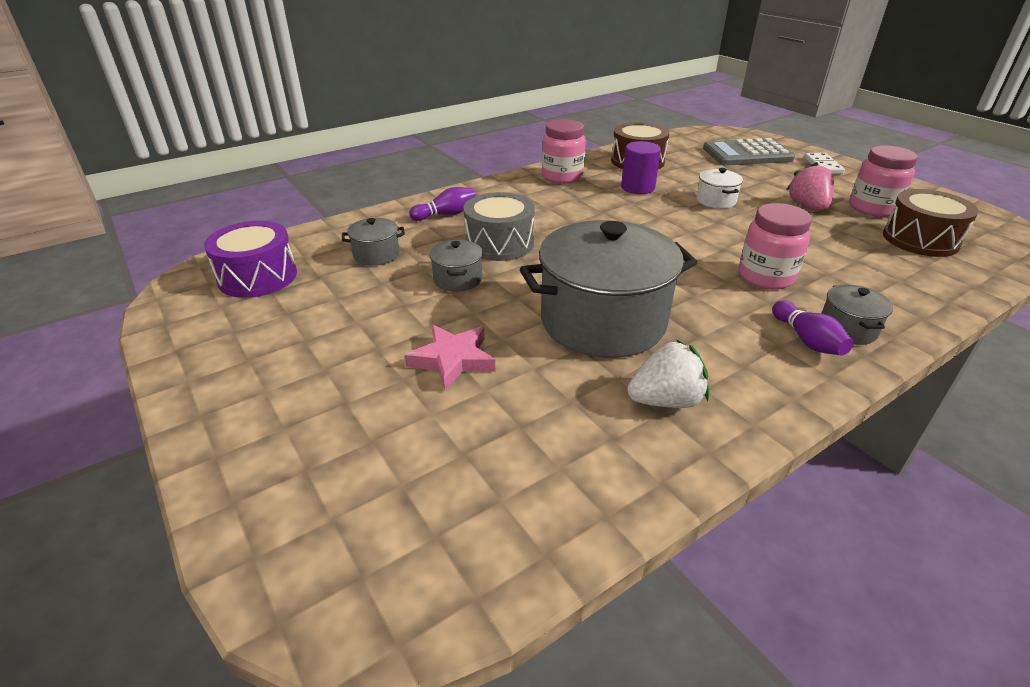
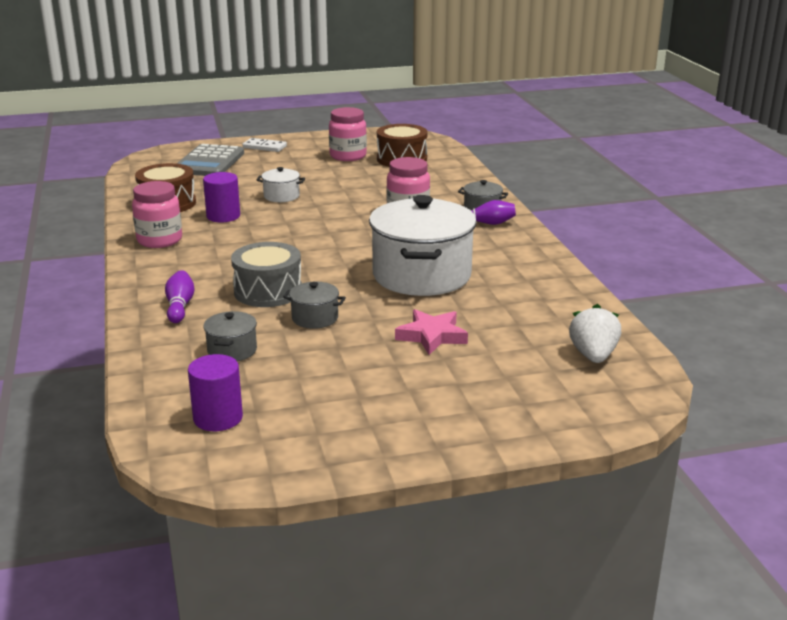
camera: 70 degrees left, 10 degrees down
(258, 277) = (218, 418): purple drum -> purple cylinder
(603, 321) = (421, 275): grey pot -> white pot
(665, 400) = (518, 276): white strawberry -> white strawberry (593, 356)
(807, 206) = (325, 172): pink strawberry -> none

